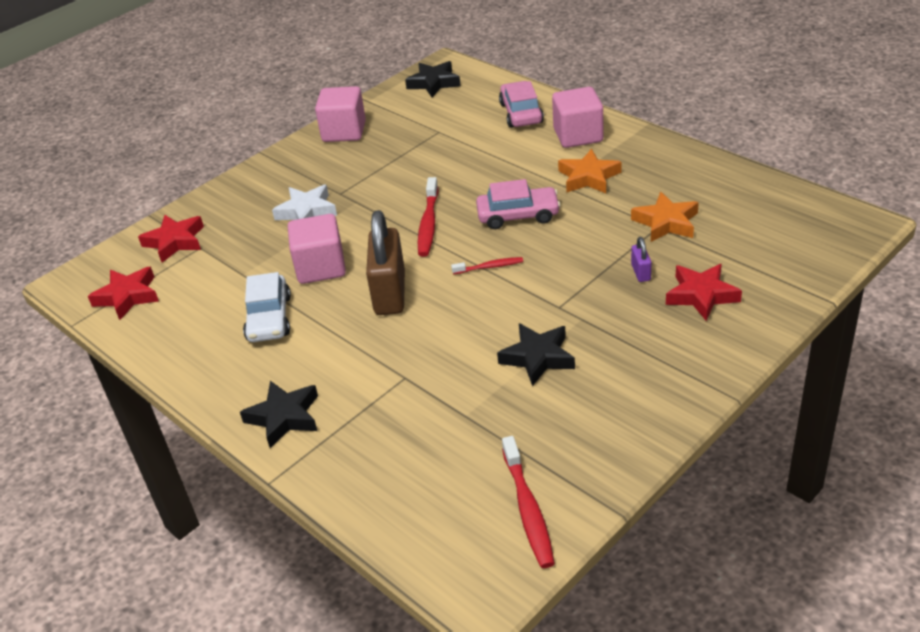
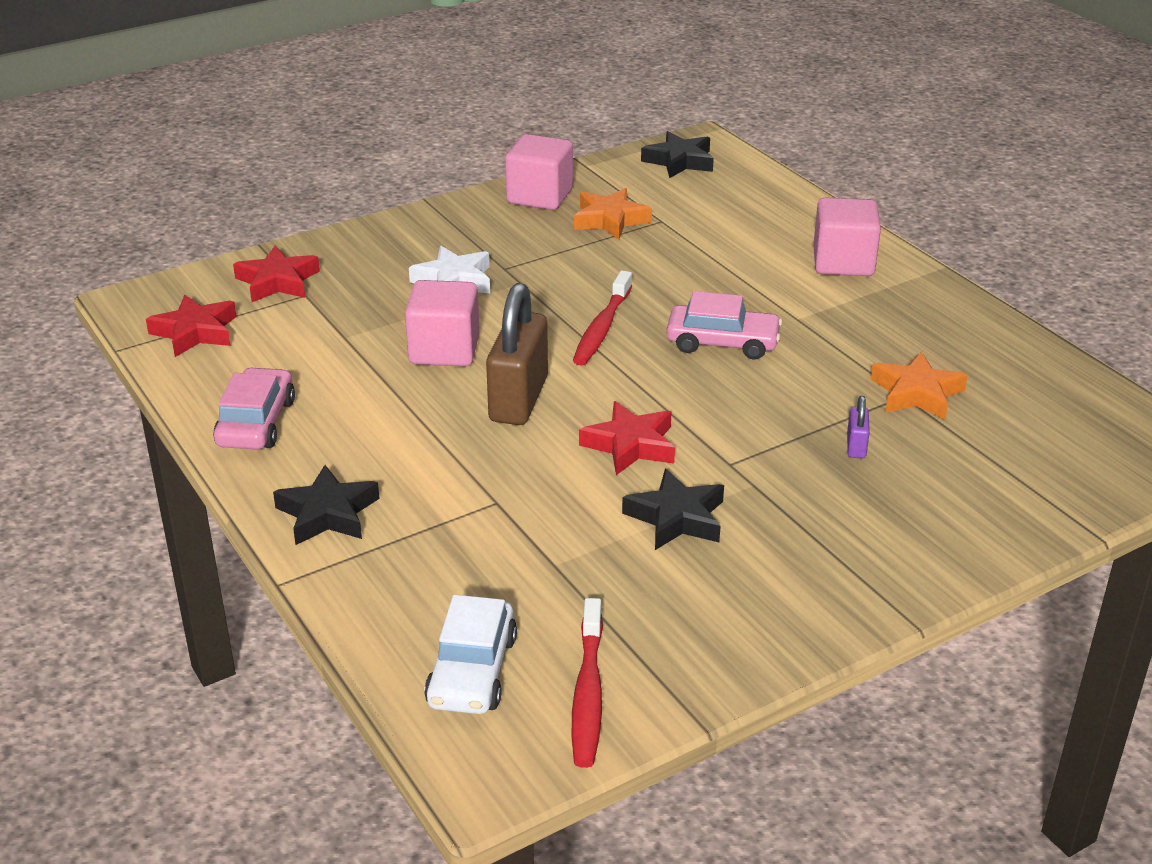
camera: 10 degrees right, 5 degrees down
(269, 318) = (356, 395): white car -> white car (472, 671)
(489, 267) = (659, 396): red toothbrush -> none
(521, 113) = (778, 220): pink car -> pink car (256, 423)
(588, 177) = (836, 316): orange star -> orange star (610, 220)
(701, 295) = (926, 492): red star -> red star (630, 445)

